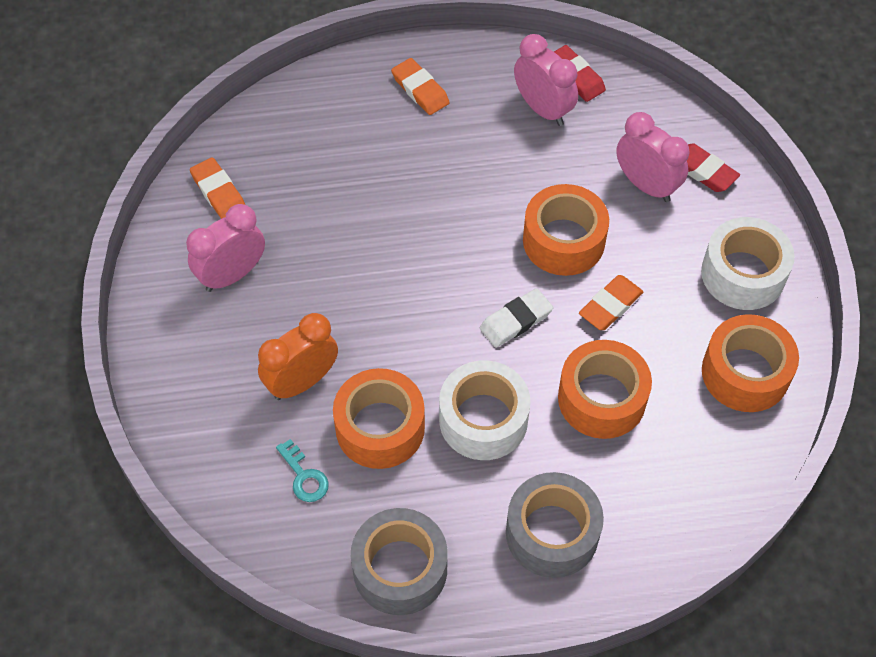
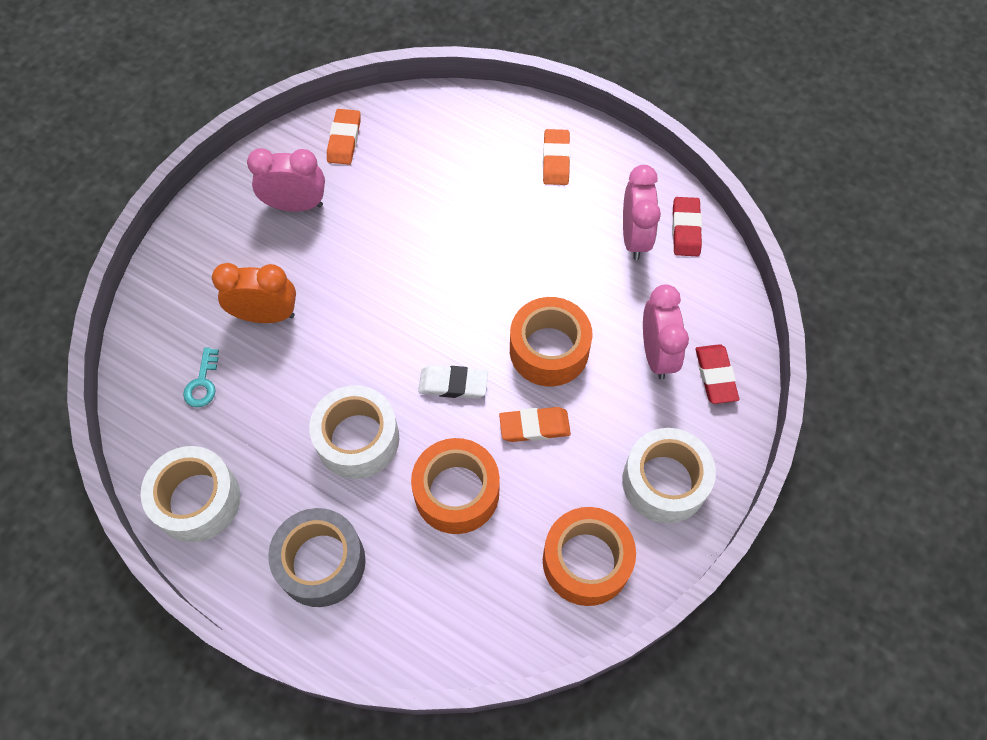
camera: 40 degrees right, 5 degrees up
(380, 427) = (283, 388): orange tape -> none
(400, 569) = (197, 500): grey tape -> white tape

